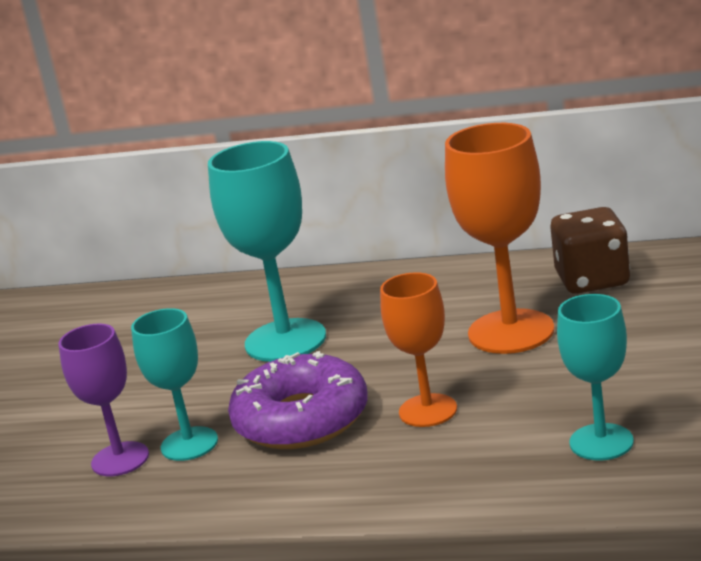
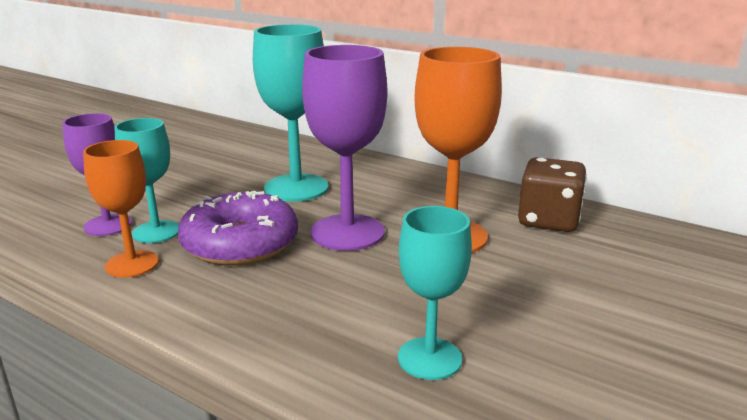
camera: 20 degrees right, 0 degrees up
(402, 366) = (347, 232): none -> purple goblet
(428, 410) = (327, 272): orange goblet -> orange goblet (132, 264)

